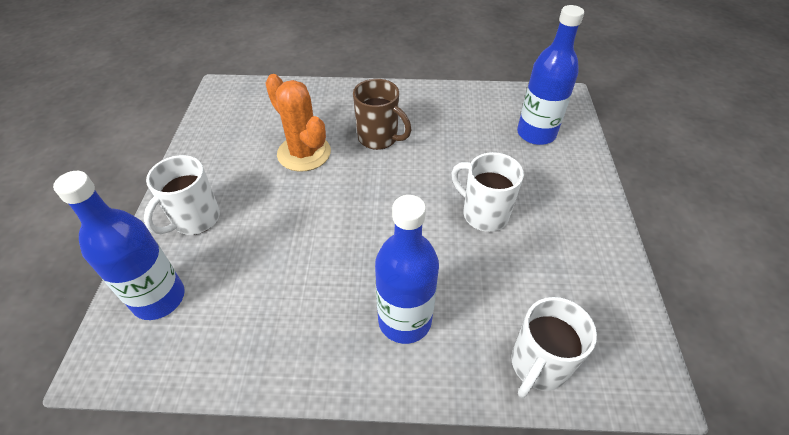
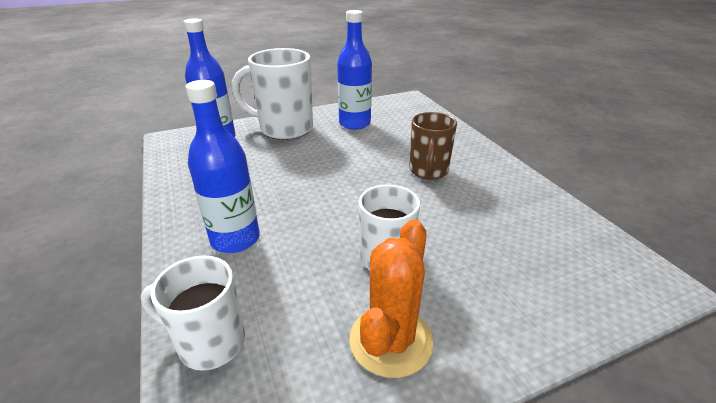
camera: 65 degrees right, 15 degrees down
(195, 219) = (284, 129): white mug -> white mug, size x1.58
(304, 153) = (377, 145): orange cactus -> orange cactus (390, 340)
(536, 133) = (553, 270): blue bottle -> blue bottle (354, 123)

